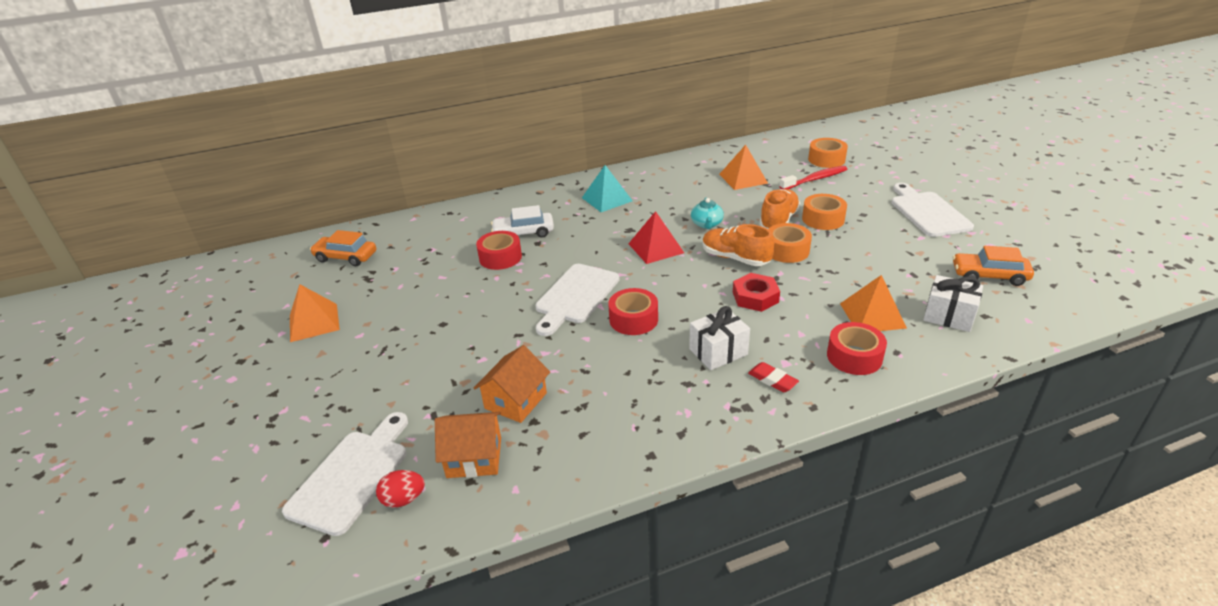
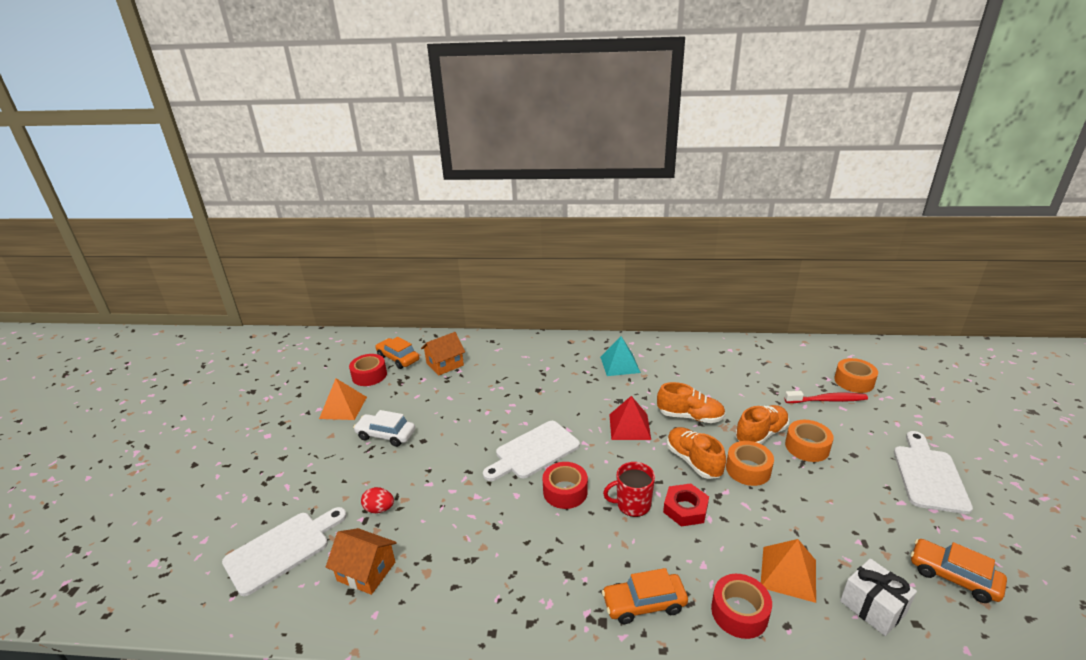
camera: 25 degrees right, 5 degrees down
(404, 499) = (299, 586): red egg -> red egg (379, 509)
(500, 257) = (501, 394): red tape -> red tape (369, 375)
(516, 401) = (427, 532): orange house -> orange house (445, 364)
(523, 233) = (533, 377): white car -> white car (386, 435)
(706, 224) = (690, 416): turquoise teapot -> orange shoe
(706, 309) = (632, 504): none -> red mug
(718, 352) = (615, 553): white gift -> none
(743, 178) = (755, 379): orange pyramid -> none
(772, 380) = (644, 604): red eraser -> orange car

